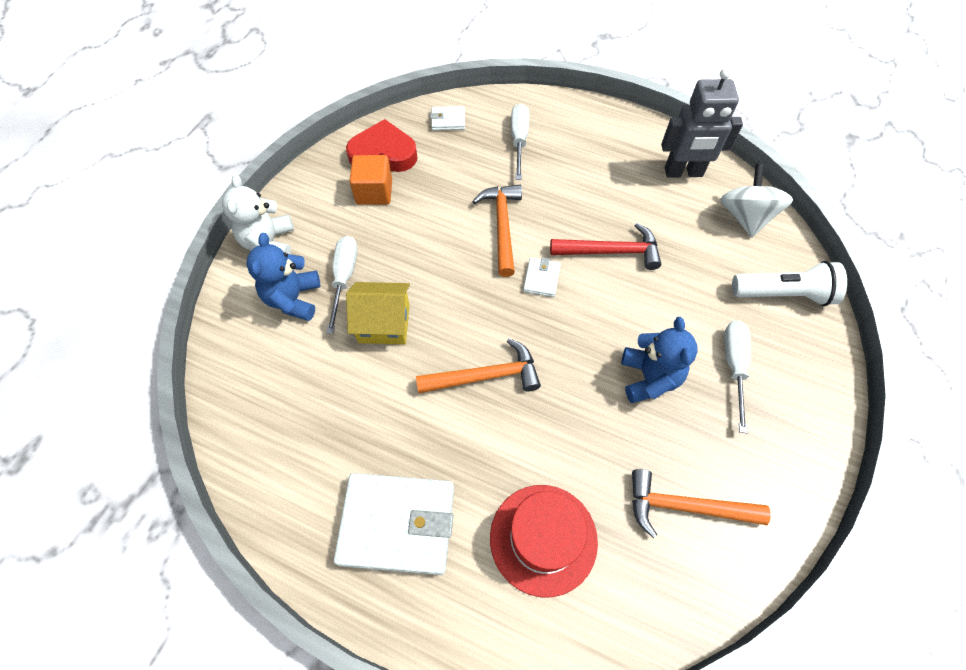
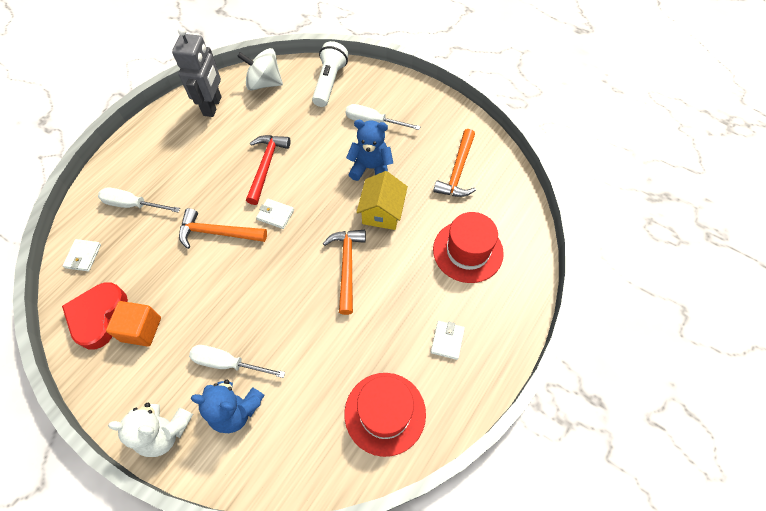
camera: 80 degrees left, 0 degrees up
(295, 457) = (385, 413): none -> red hat
(384, 323) = (283, 334): yellow house -> yellow house (382, 212)
(397, 524) = (447, 340): white wallet -> white wallet, size x0.44

